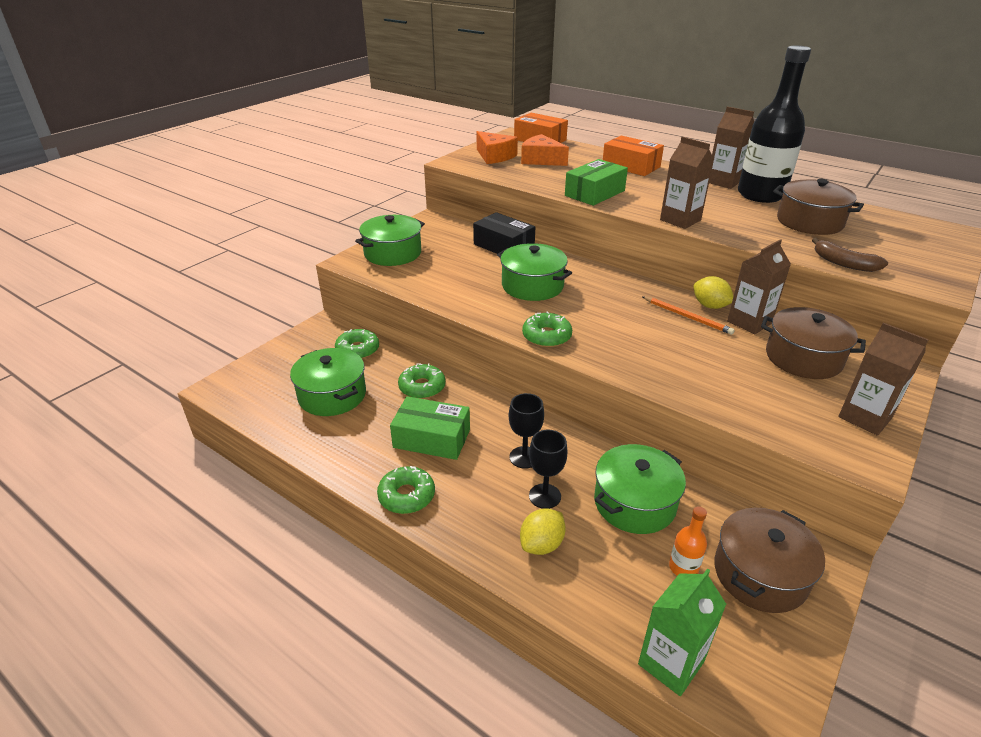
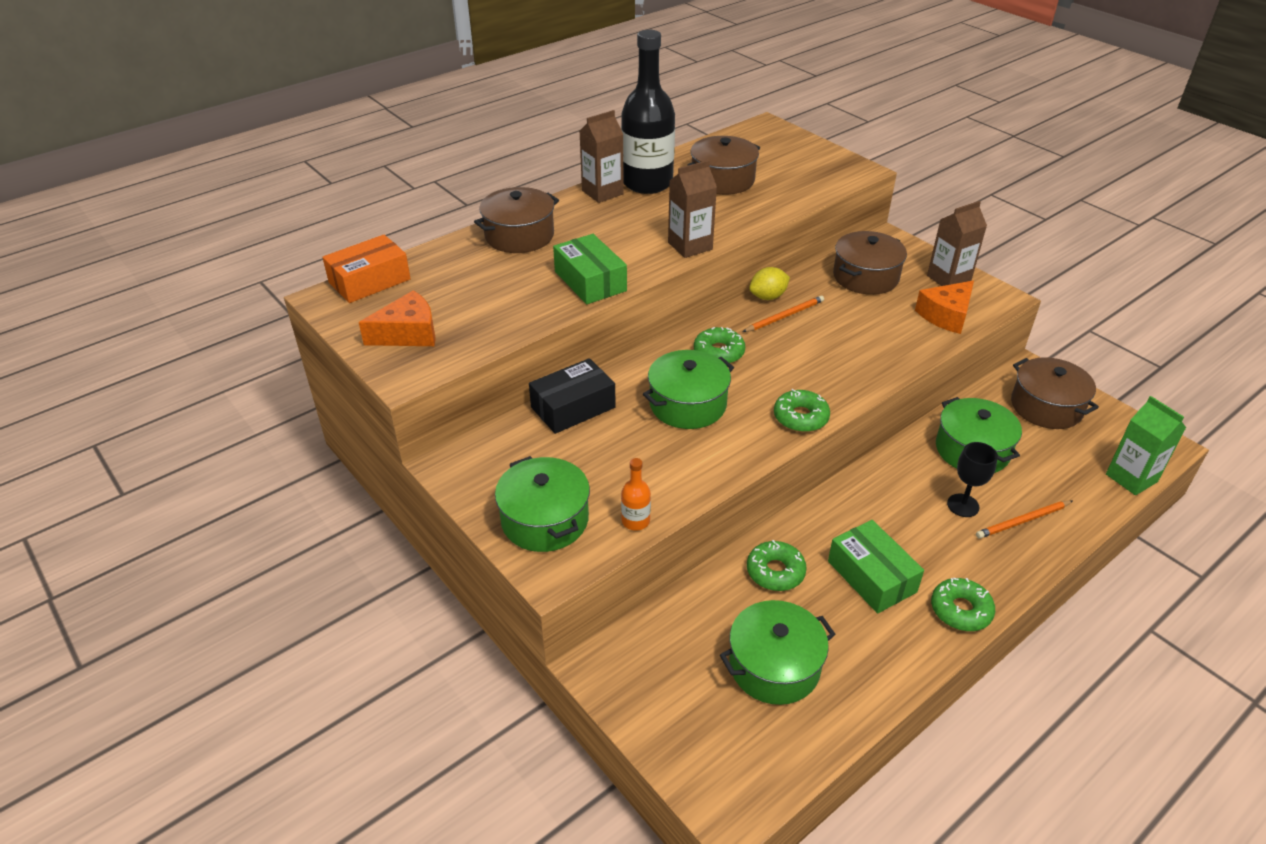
camera: 75 degrees left, 5 degrees up
(358, 350) = (675, 629): green donut -> green donut (718, 352)
(432, 438) = (871, 576): green box -> green box turned 60 degrees counterclockwise
(524, 457) = (908, 508): black goblet -> none
(541, 160) = (452, 296): orange cheese -> orange cheese (946, 315)
(542, 544) = (1022, 521): yellow lemon -> orange pencil
(631, 166) = (519, 235): orange box -> brown pot
(683, 567) = (1043, 444): orange bottle -> orange bottle (635, 521)
(749, 322) = (802, 284): brown carton -> none
(843, 263) = (810, 193): brown banana -> none

